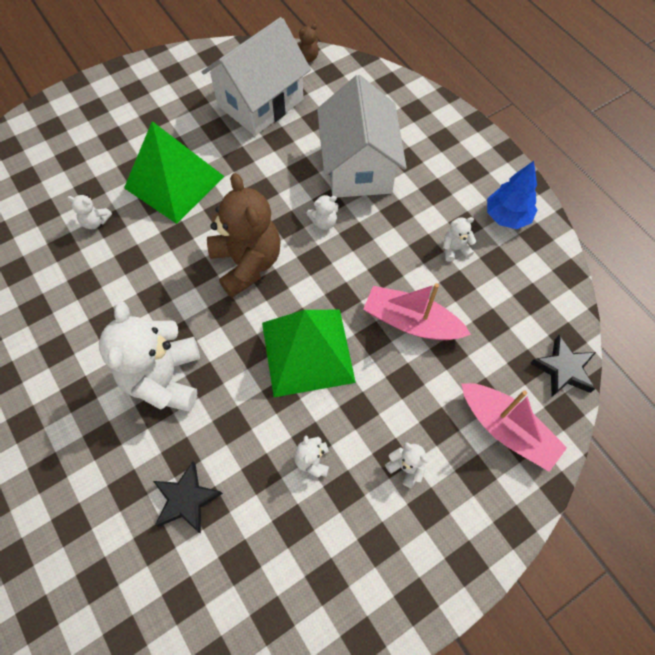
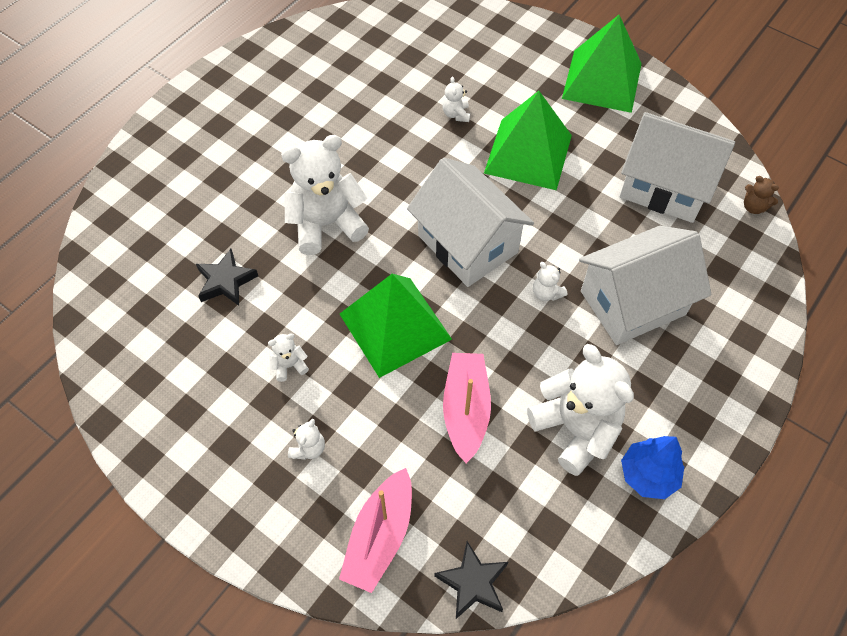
camera: 70 degrees right, 5 degrees down
(126, 99) = (602, 80): none -> green pyramid
(247, 263) = (467, 244): brown teddy bear -> white house
(455, 249) = (575, 429): white teddy bear -> white teddy bear, size x2.37

